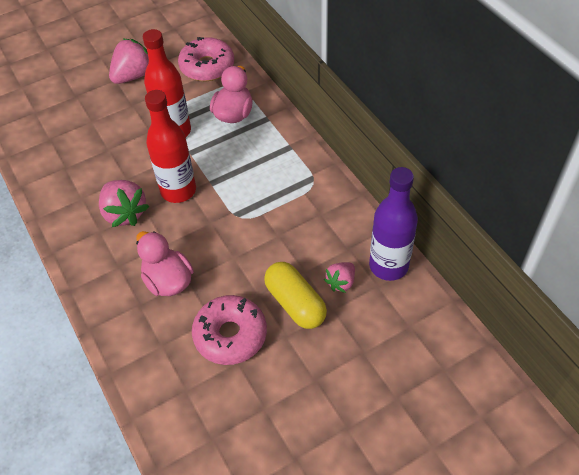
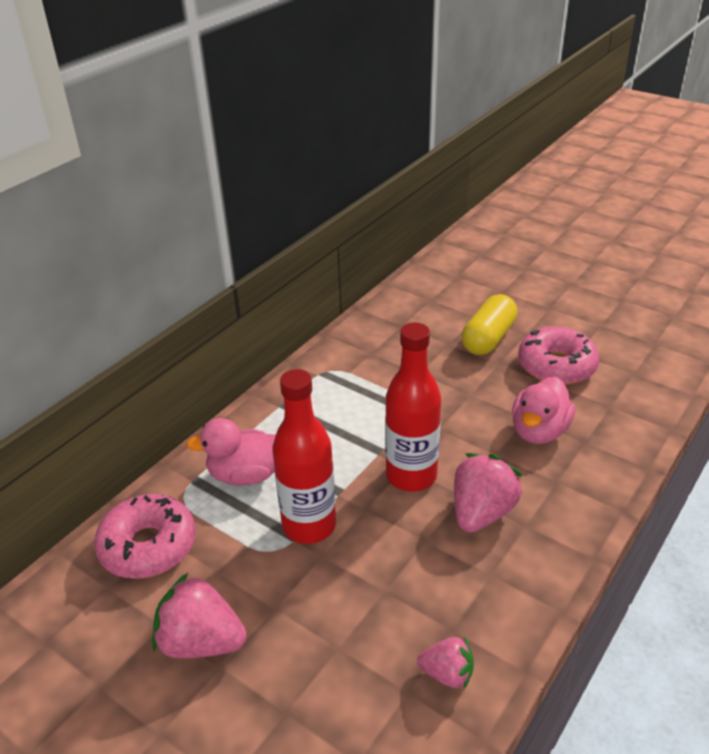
camera: 115 degrees left, 15 degrees down
(341, 282) = (443, 319): pink strawberry -> pink strawberry (447, 673)
(388, 266) = (404, 299): purple bottle -> none

